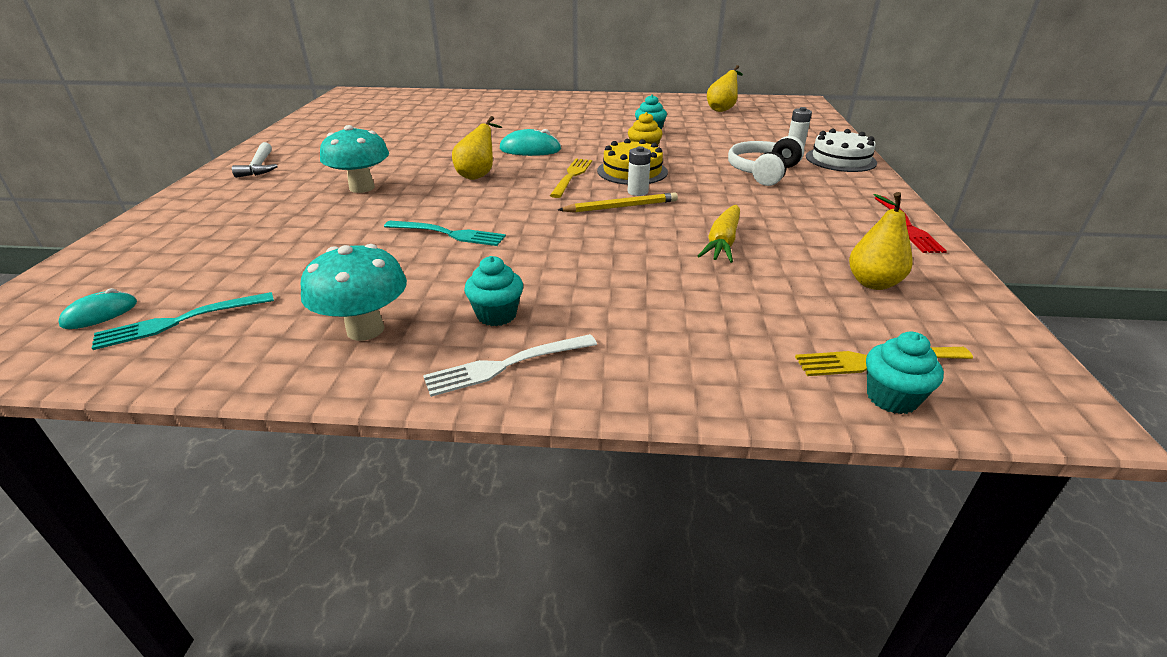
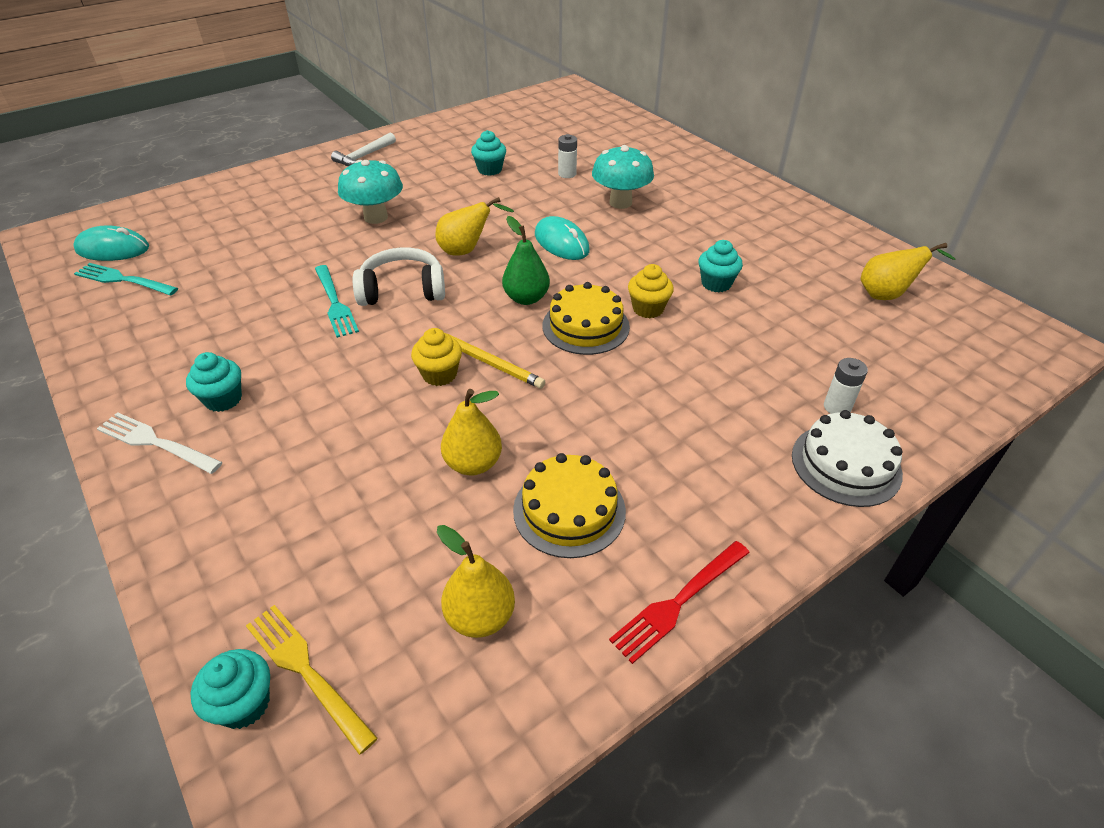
camera: 50 degrees right, 10 degrees up
(100, 314) = (113, 249): turquoise mouse -> turquoise mouse, size x1.58
(365, 330) = (161, 354): turquoise mushroom -> turquoise mushroom (620, 202)
(393, 139) = (490, 170): none -> turquoise cupcake
(571, 176) = (526, 298): yellow fork -> green pear
(609, 224) = (439, 374): none -> yellow cupcake
(637, 192) = (536, 354): white battery -> white battery (567, 174)
(722, 242) = (473, 463): yellow carrot -> yellow pear
(763, 172) = (706, 415): white headphones -> white headphones (402, 290)
(802, 229) = (569, 510): none -> yellow cake

